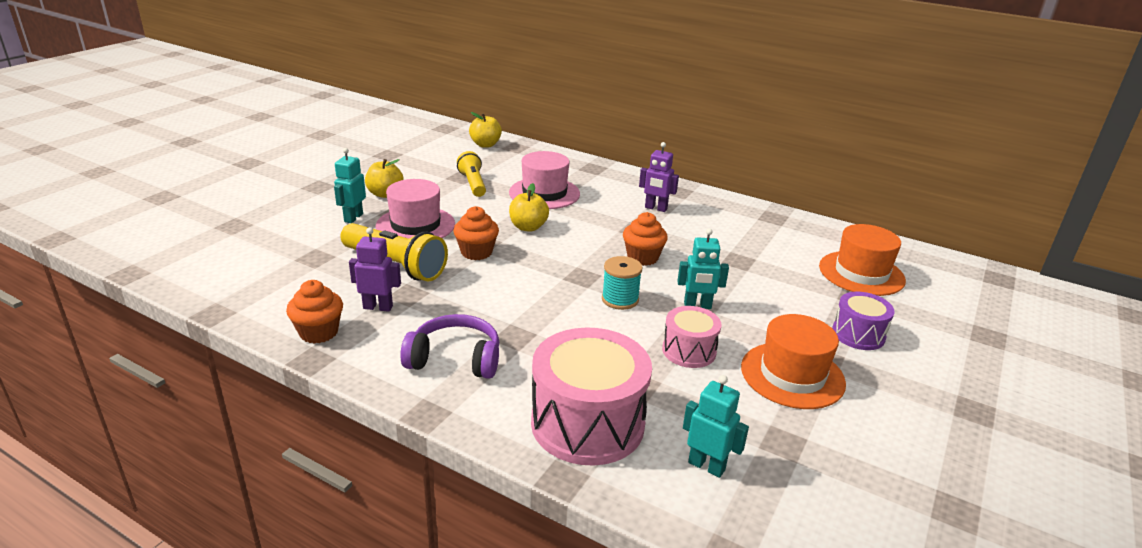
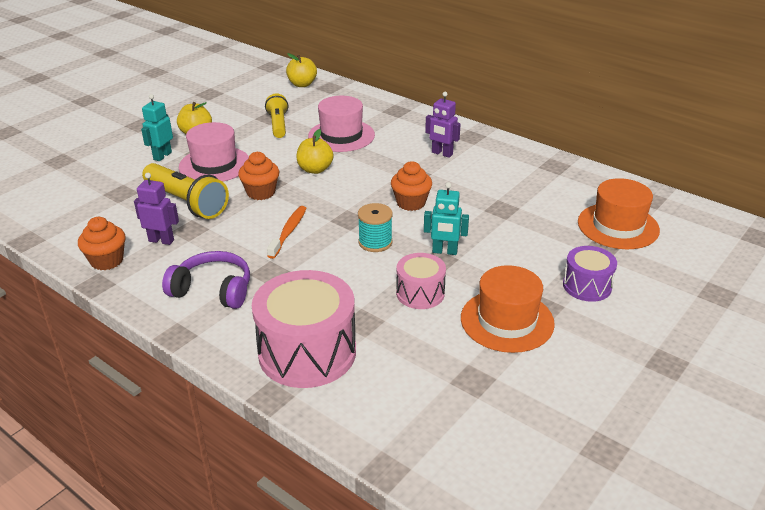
camera: 10 degrees right, 5 degrees up
(521, 292) = (288, 232): none -> orange toothbrush
(706, 466) = (396, 395): turquoise robot -> none

